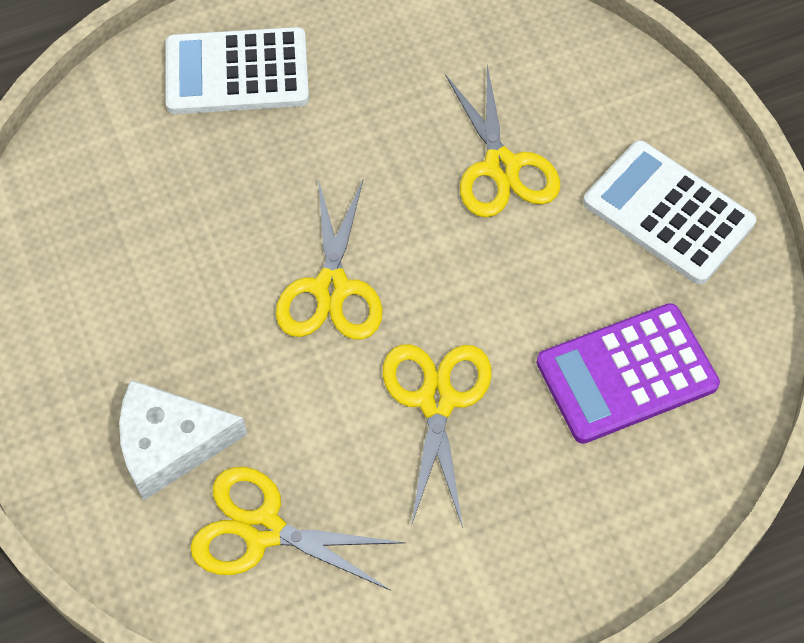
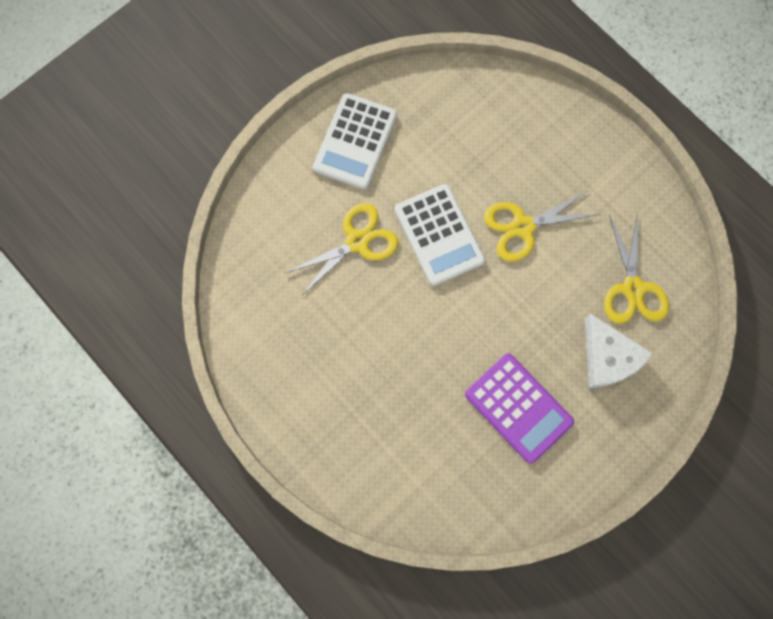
camera: 110 degrees left, 15 degrees up
(237, 73) = (344, 428): white calculator -> white calculator (439, 235)
(331, 288) = (477, 308): yellow scissors -> none
(626, 374) = (467, 136): purple calculator -> purple calculator (518, 408)

